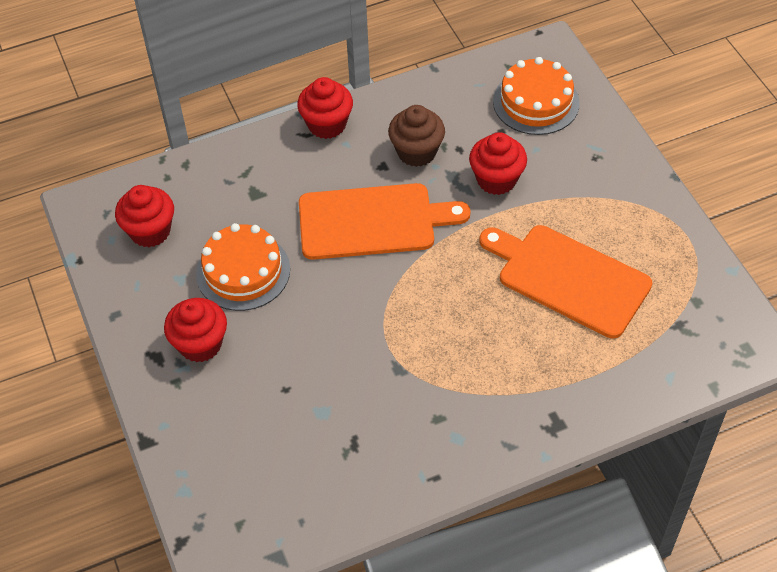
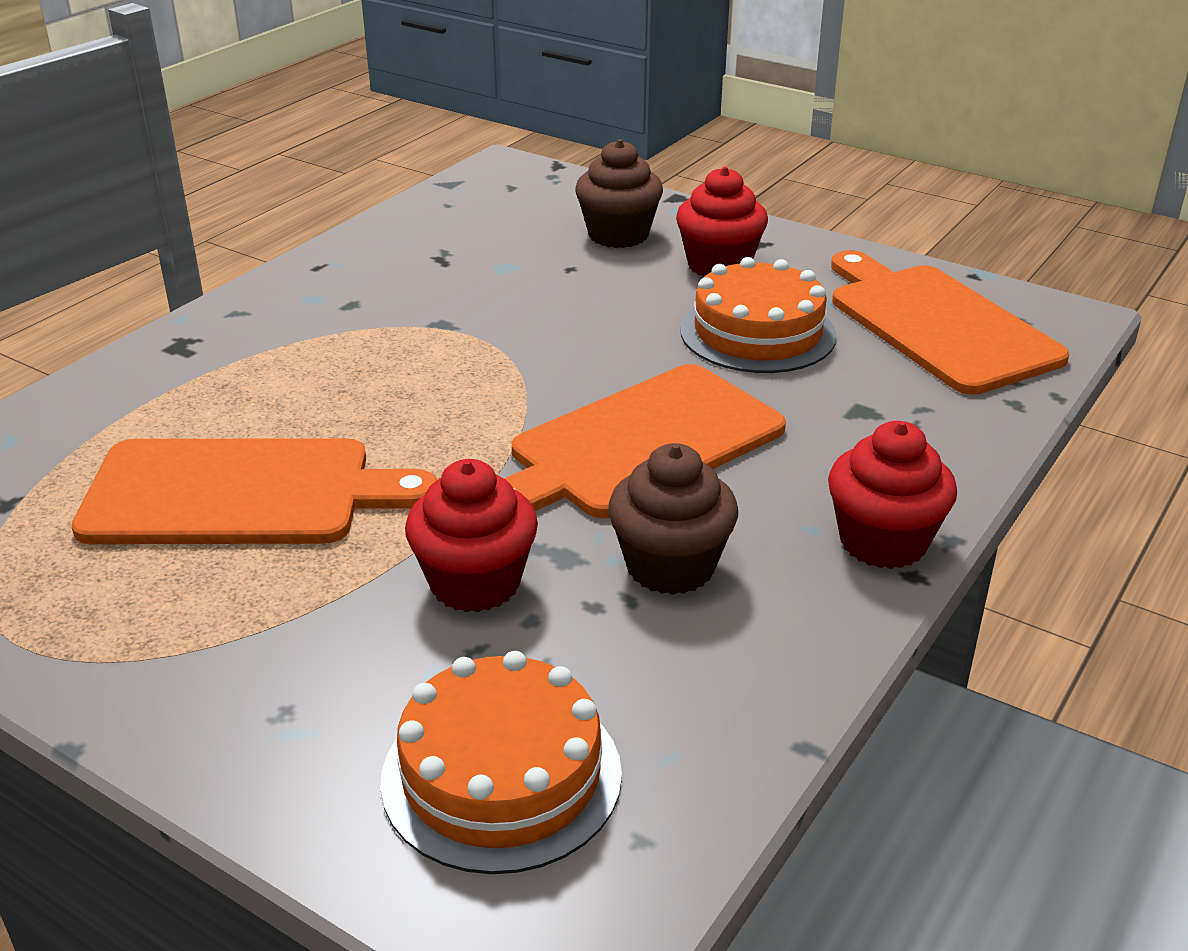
camera: 145 degrees right, 20 degrees down
(150, 231) = (937, 324): red cupcake -> orange cutting board
(225, 412) = (618, 235): none -> brown cupcake

